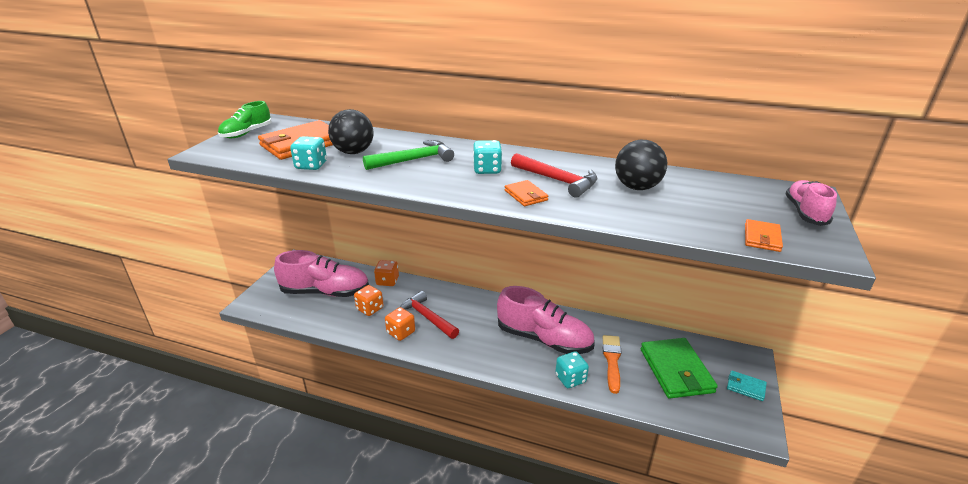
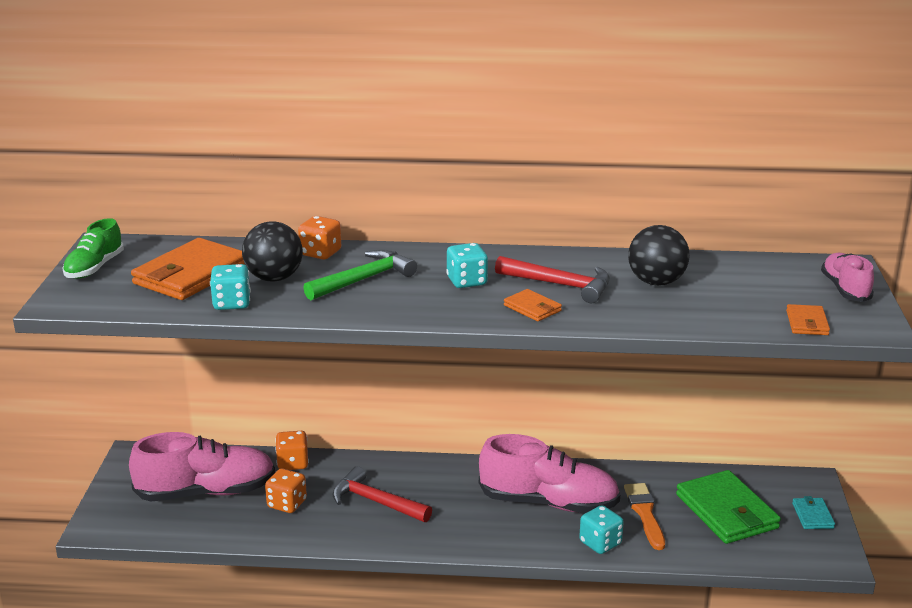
camera: 15 degrees left, 5 degrees down
(401, 332) = (348, 527): orange dice -> orange dice (320, 253)
(745, 387) = (812, 516): turquoise wallet -> turquoise wallet turned 75 degrees clockwise

